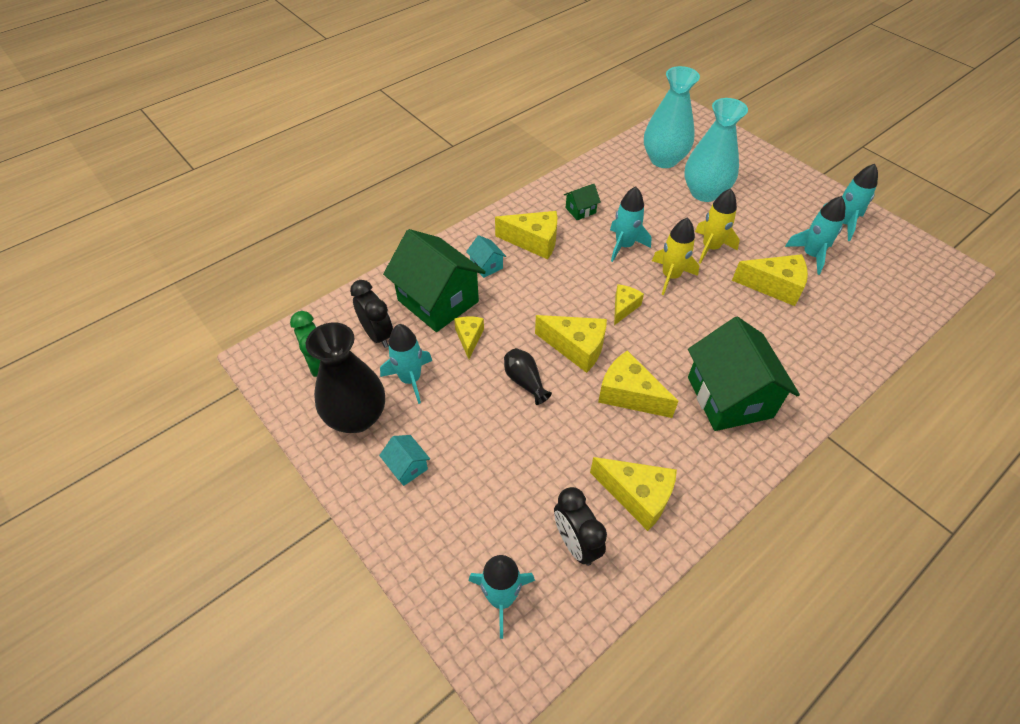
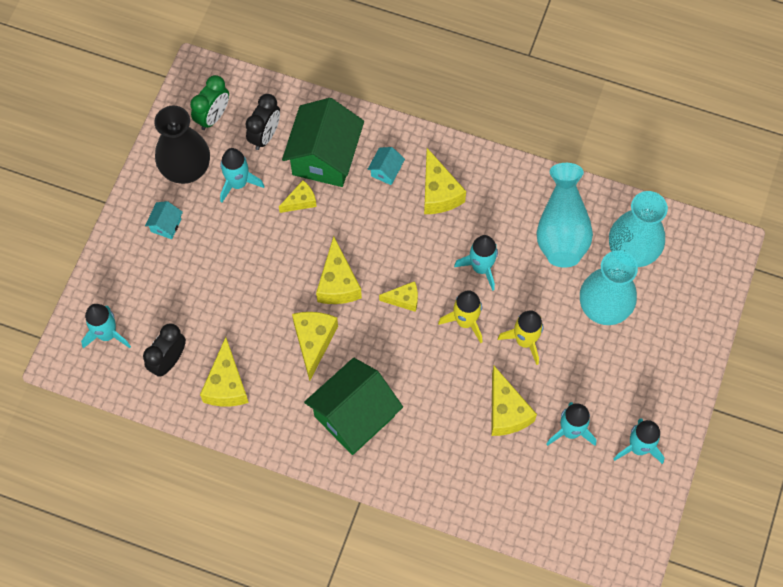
camera: 60 degrees right, 15 degrees up
(525, 381) = (283, 262): black vase -> none
(580, 210) = (505, 210): green house -> none
(620, 187) = (562, 230): none -> turquoise vase

